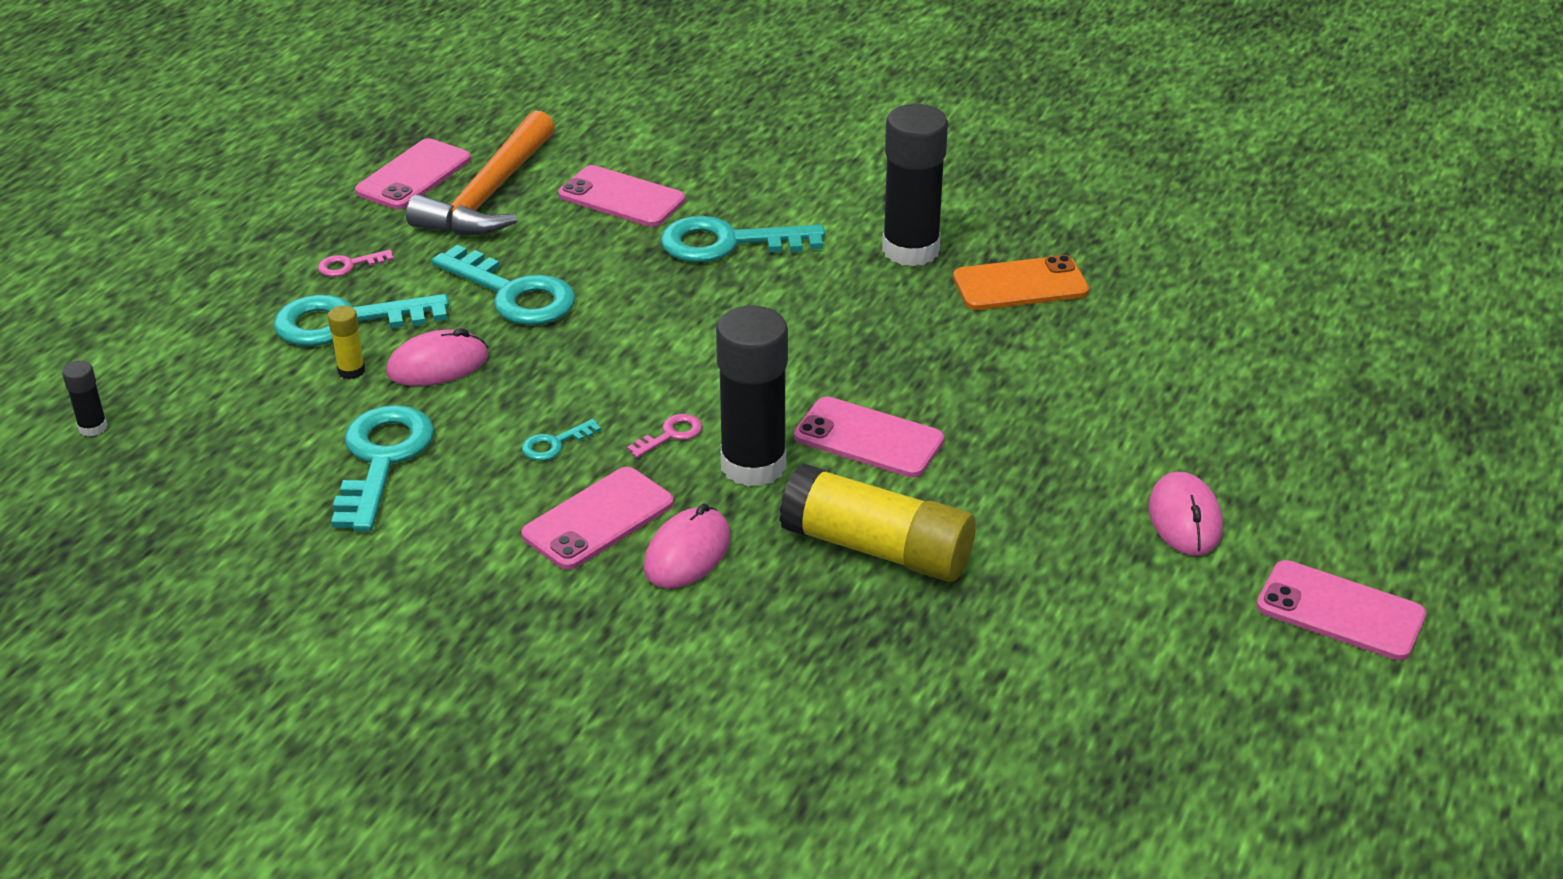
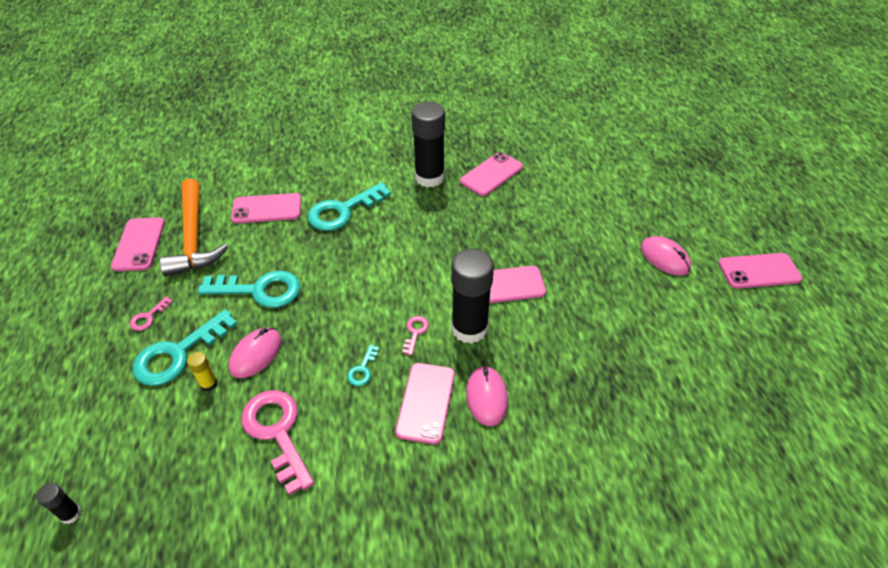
camera: 35 degrees left, 10 degrees up
(382, 460) = (277, 432): turquoise key -> pink key
(877, 549) = (566, 343): yellow glue stick -> none
(1020, 285) = (491, 174): orange phone -> pink phone

